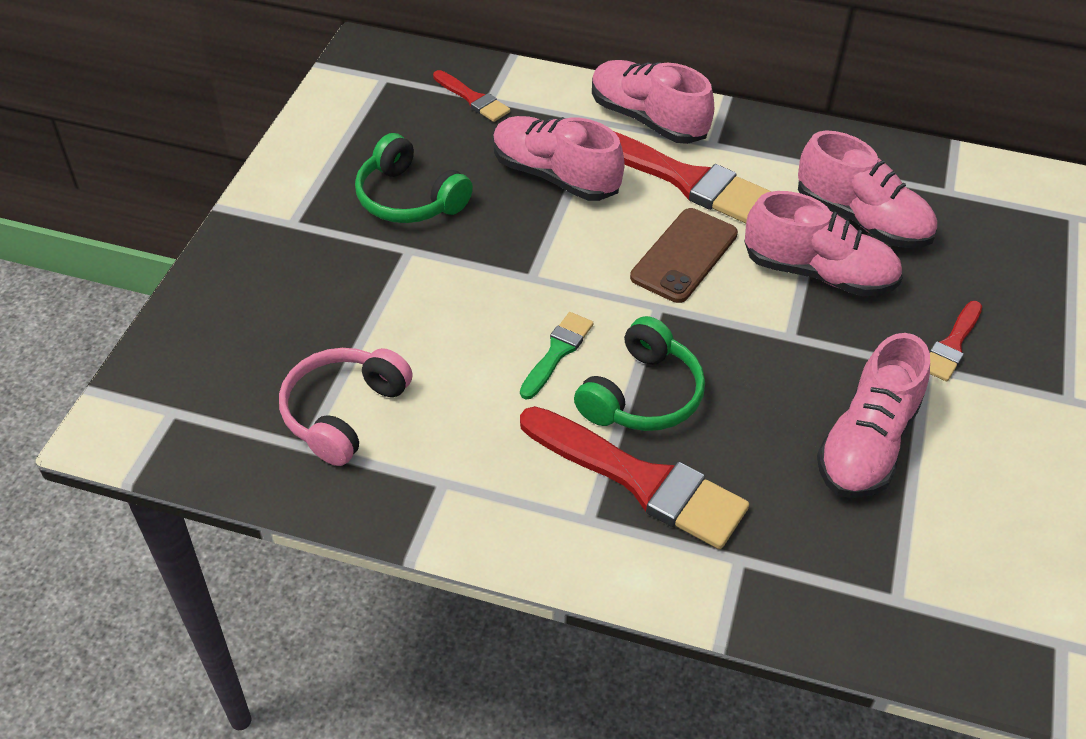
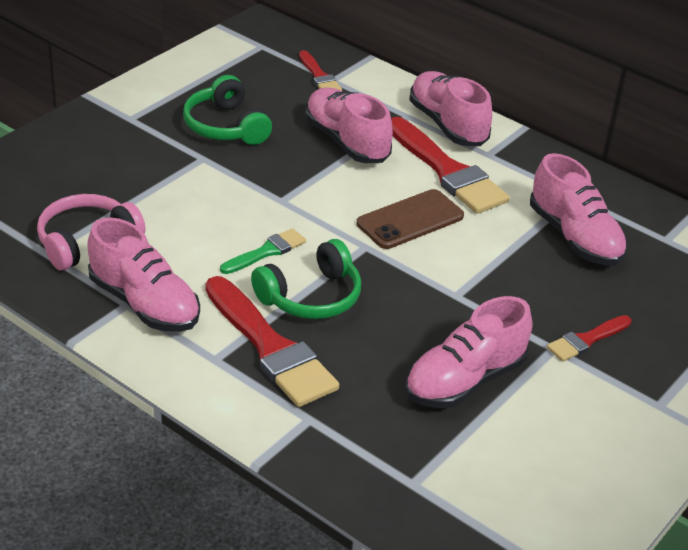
camera: 20 degrees right, 10 degrees down
(818, 273) = (510, 262): pink shoe -> pink shoe (144, 304)

